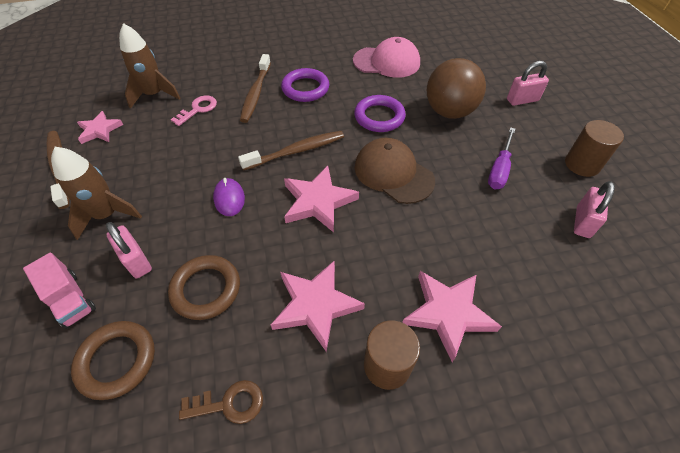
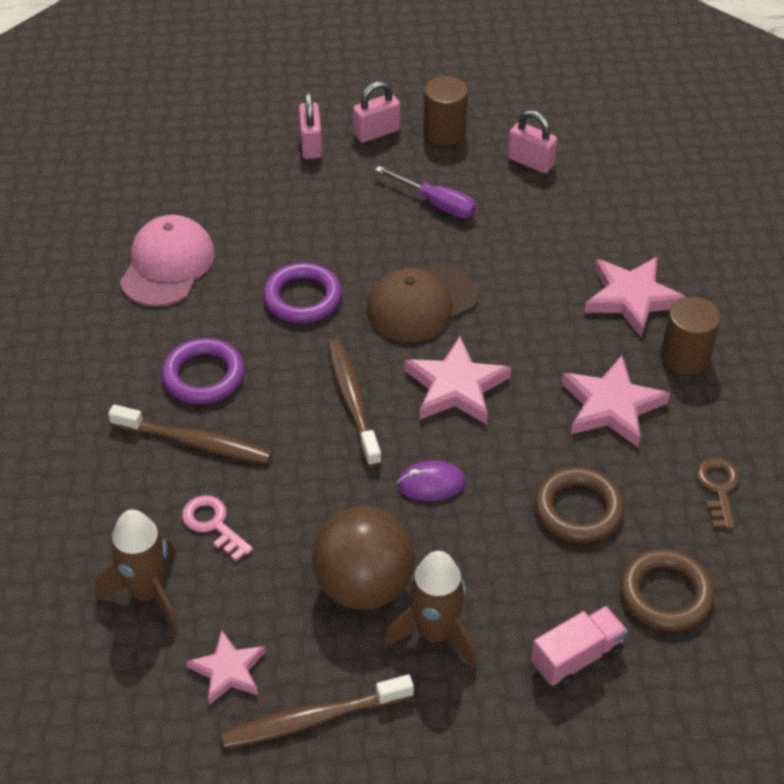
camera: 80 degrees left, 5 degrees down
(136, 261) = (525, 587): pink padlock -> pink padlock (376, 132)
(449, 112) = (313, 222): brown ball -> brown ball (364, 586)

